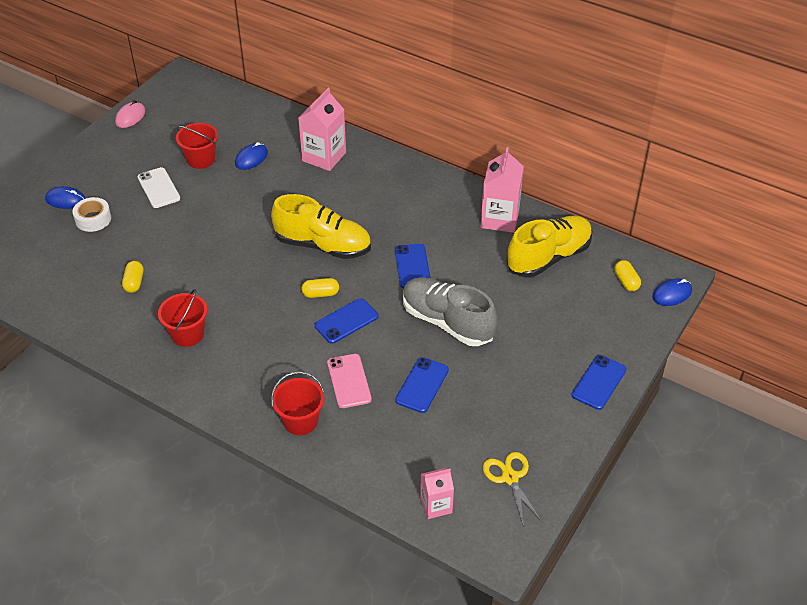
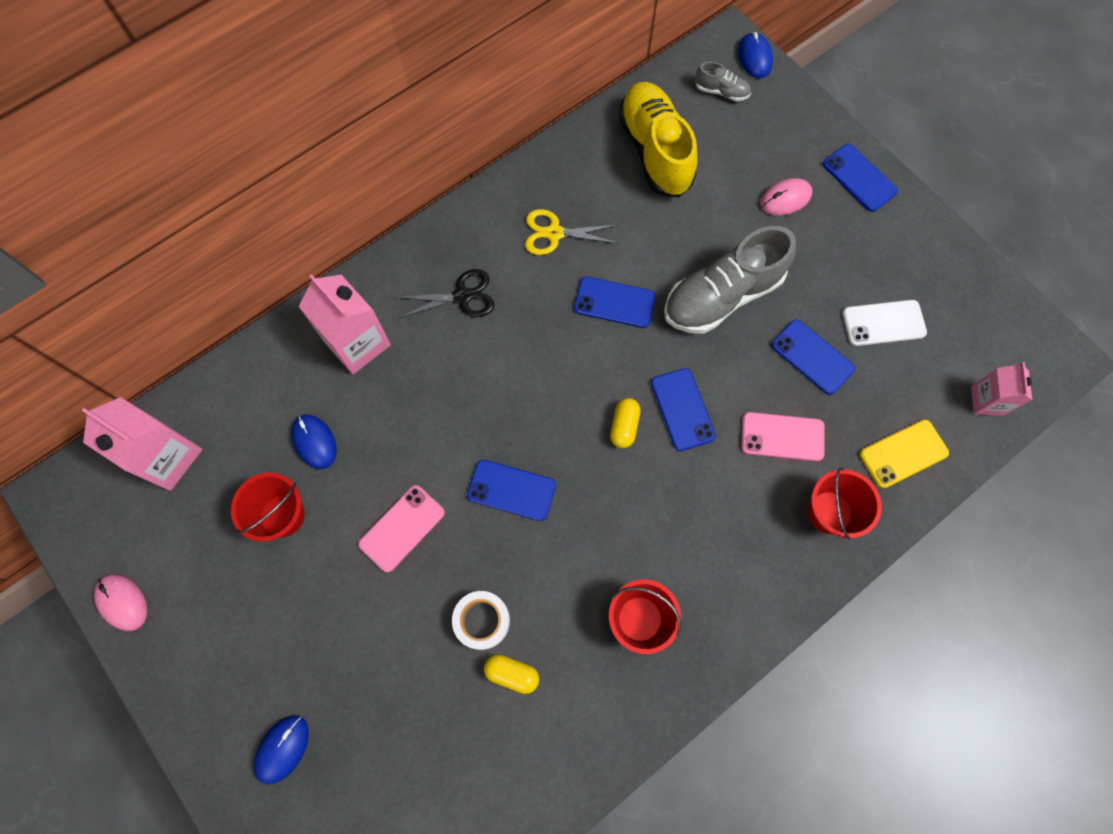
camera: 70 degrees left, 25 degrees up
(93, 219) = (348, 711): white tape -> white tape (482, 621)
(159, 188) = (320, 593): white phone -> white phone (883, 323)
(210, 210) = (402, 528): none -> pink phone
(253, 251) = (511, 490): none -> blue phone
(323, 245) = (536, 397): yellow shoe -> none
(366, 457) = (903, 453): none -> yellow phone
(379, 192) = (462, 296): none -> black scissors
(499, 219) = (569, 177): pink carton -> pink carton (167, 457)
(510, 478) = (966, 313): yellow scissors -> yellow scissors (554, 233)
(552, 340) = (785, 198): none -> pink mouse
(626, 281) = (721, 91): yellow capsule -> grey shoe

